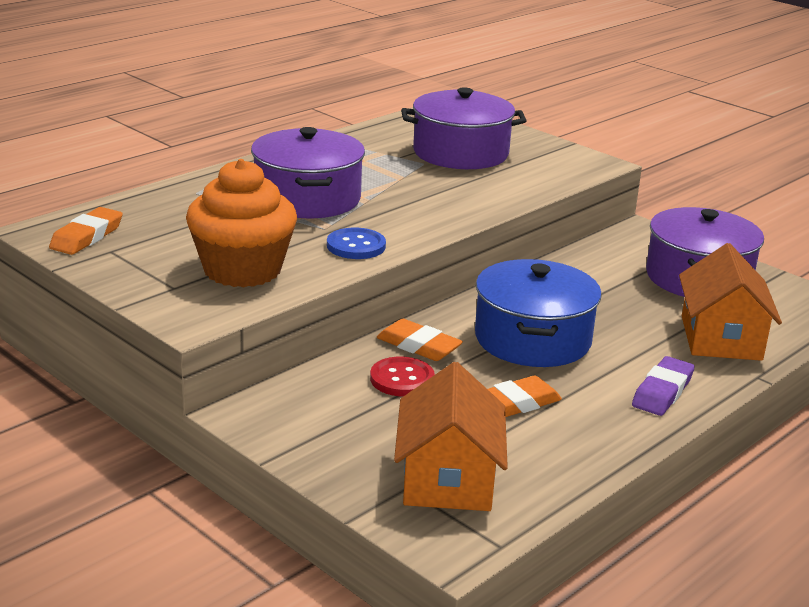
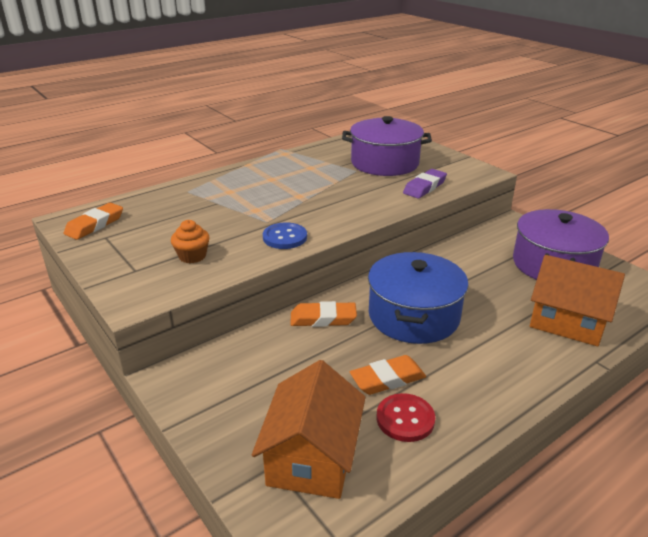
camera: 10 degrees right, 5 degrees up
(242, 270) = (192, 256): orange cupcake -> orange cupcake, size x0.46
(307, 198) = (263, 197): purple pot -> none
(402, 379) = (301, 350): red button -> red button (405, 419)
(418, 346) = (323, 319): orange eraser -> orange eraser turned 45 degrees counterclockwise
(662, 392) = (512, 373): purple eraser -> purple eraser (424, 187)
(721, 338) = (567, 321): orange house -> orange house turned 75 degrees counterclockwise

